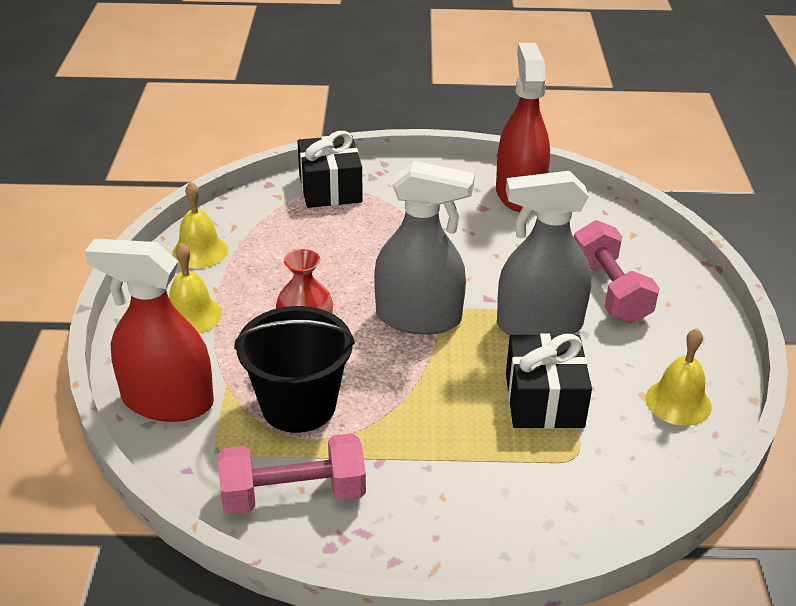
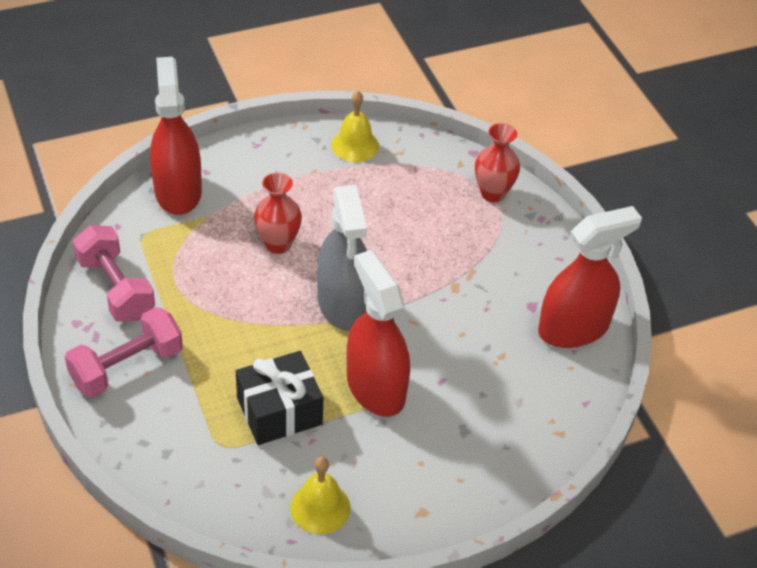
camera: 65 degrees right, 10 degrees up
(191, 315) = (275, 169): yellow bell -> none
(298, 405) = (205, 262): black bucket -> none
(330, 188) = (493, 193): black gift -> red vase
(539, 325) = (375, 387): grey spray bottle -> red spray bottle
(609, 291) = (453, 430): pink dumbbell -> pink dumbbell (127, 367)

